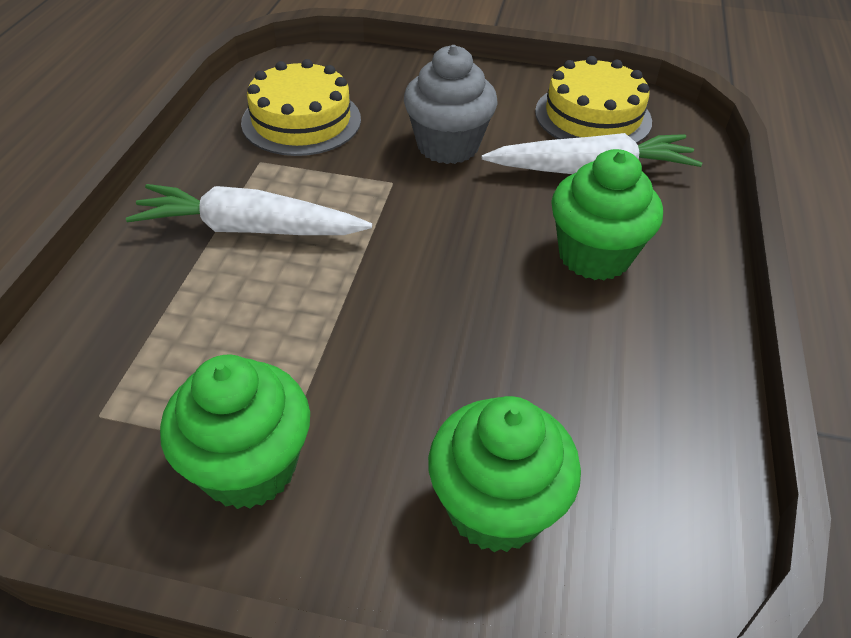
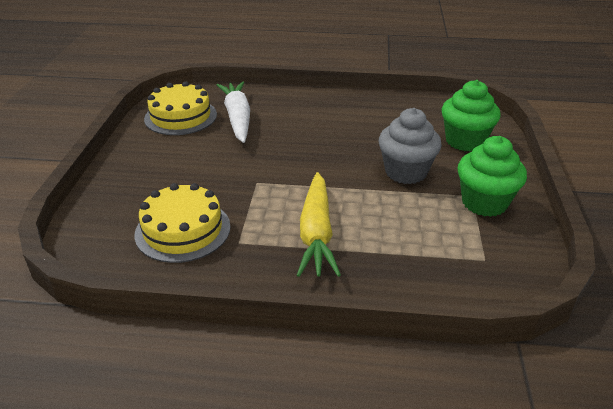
camera: 95 degrees left, 10 degrees down
(249, 229) = (316, 233): white carrot -> yellow carrot
(448, 146) = (215, 164): grey cupcake -> grey cupcake (406, 172)
(594, 256) = (309, 119): green cupcake -> none

